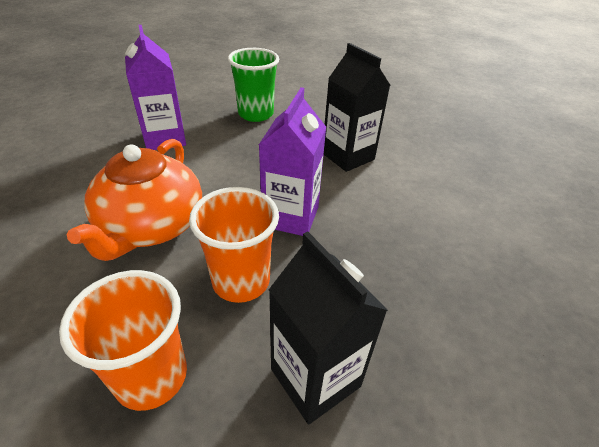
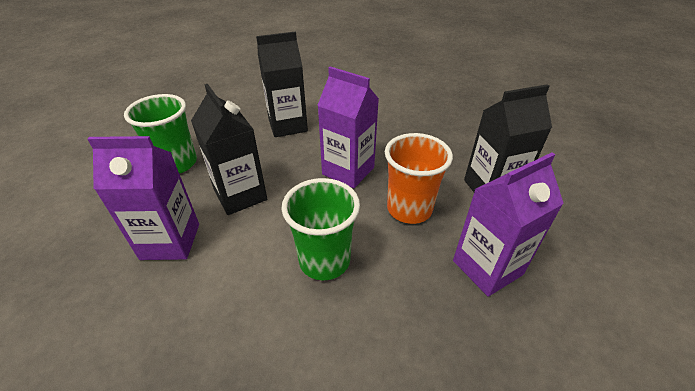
camera: 70 degrees left, 0 degrees up
(151, 226) = (324, 261): orange teapot -> green cup
(151, 376) = (487, 267): orange cup -> purple carton
(226, 156) = (240, 195): none -> black carton

